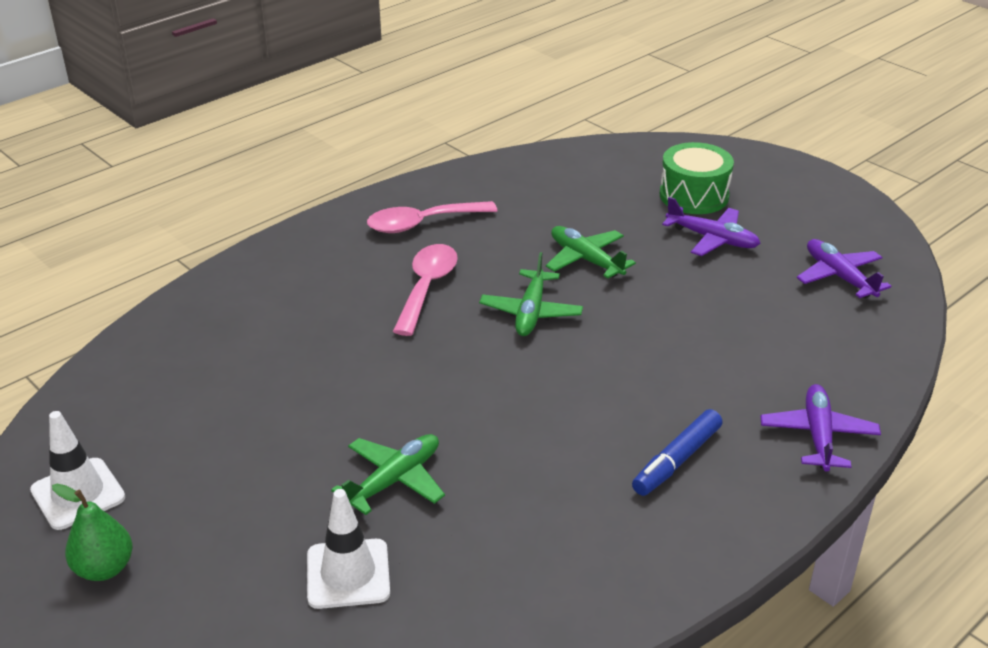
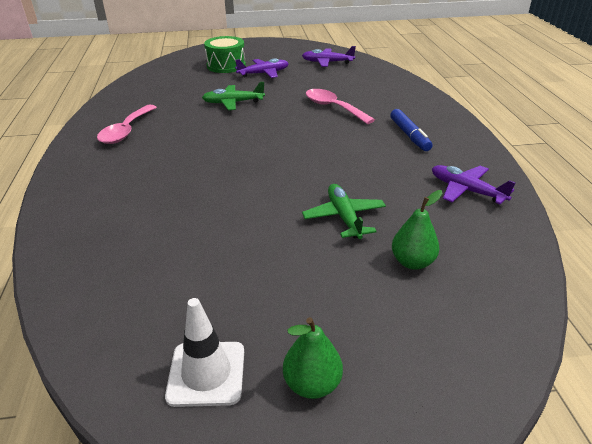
camera: 55 degrees left, 0 degrees up
(348, 574) = (412, 262): white traffic cone -> green pear
(427, 287) = (186, 149): pink spoon -> pink spoon (333, 107)
(531, 312) = (253, 129): green plane -> none
(818, 435) = (423, 102): purple plane -> purple plane (466, 190)

